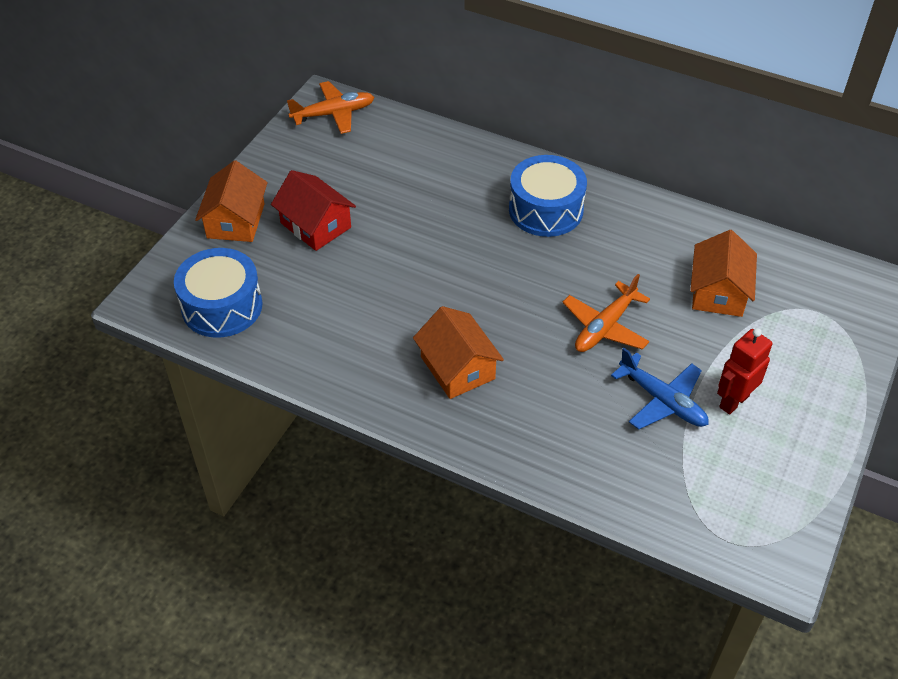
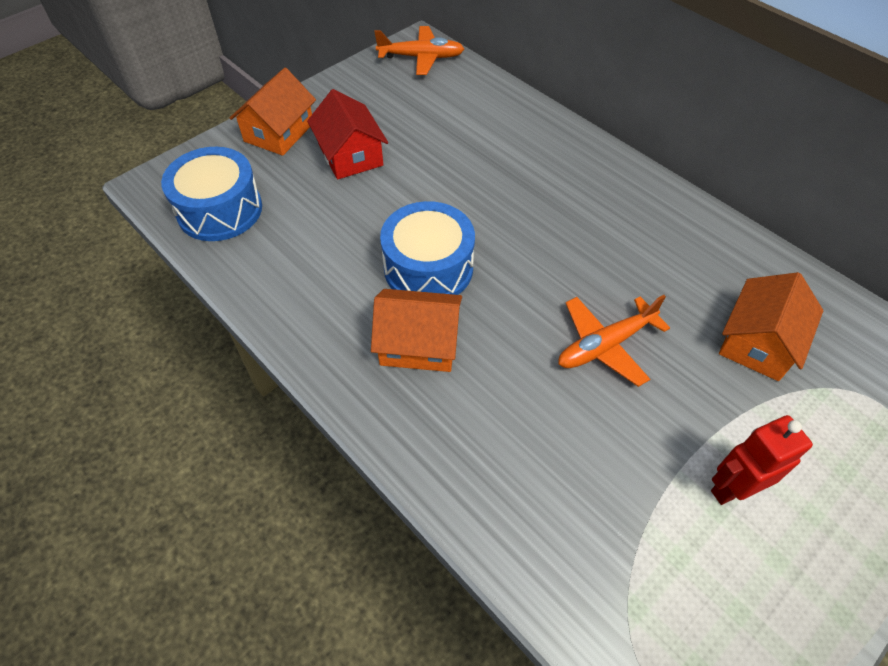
camera: 20 degrees right, 5 degrees up
(457, 368) = (419, 343): orange house -> orange house turned 75 degrees counterclockwise
(546, 210) = (591, 198): blue drum -> blue drum (428, 268)
(662, 401) = (640, 458): blue plane -> none

